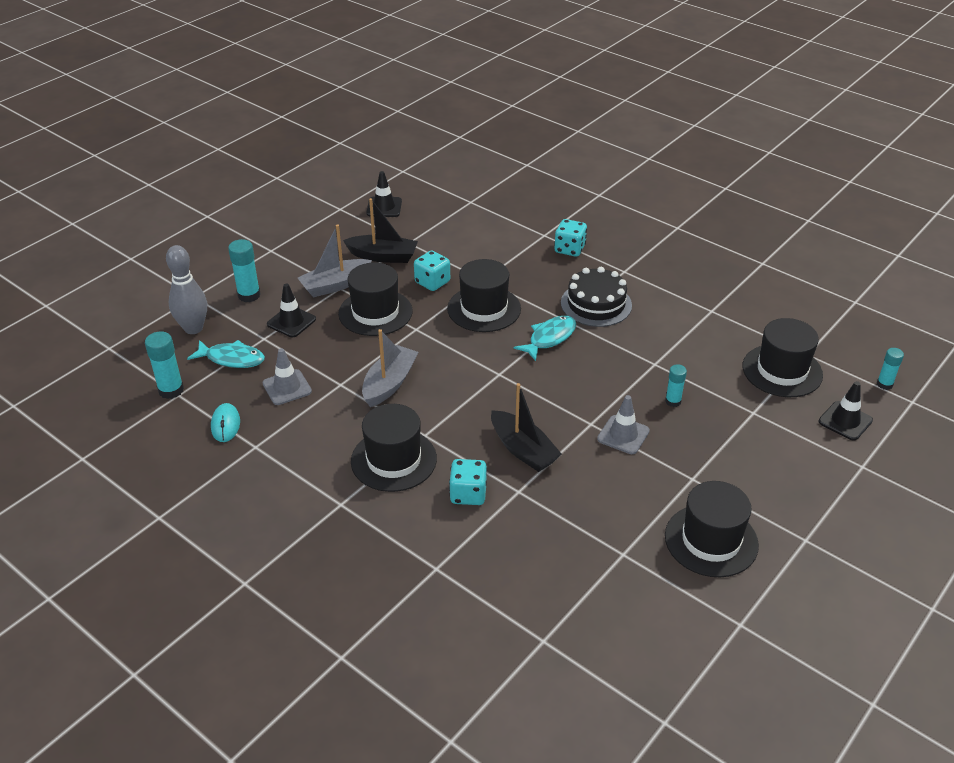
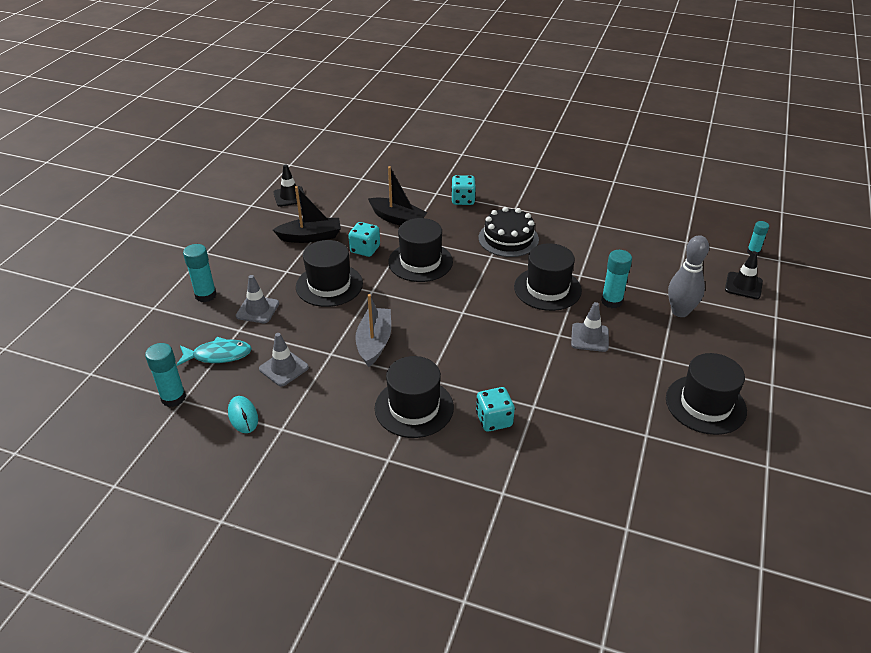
camera: 20 degrees left, 0 degrees up
(193, 328) = (167, 336): grey bowling pin -> grey bowling pin (680, 311)
(291, 322) = (257, 310): black traffic cone -> grey traffic cone
(335, 285) = (281, 270): grey boat -> none
(523, 450) = (518, 370): black boat -> black boat (397, 219)
(549, 338) = (487, 273): turquoise fish -> none
(673, 401) = (611, 301): turquoise glue stick -> turquoise glue stick, size x1.58
(782, 371) = (676, 258): black hat -> black hat (547, 289)

